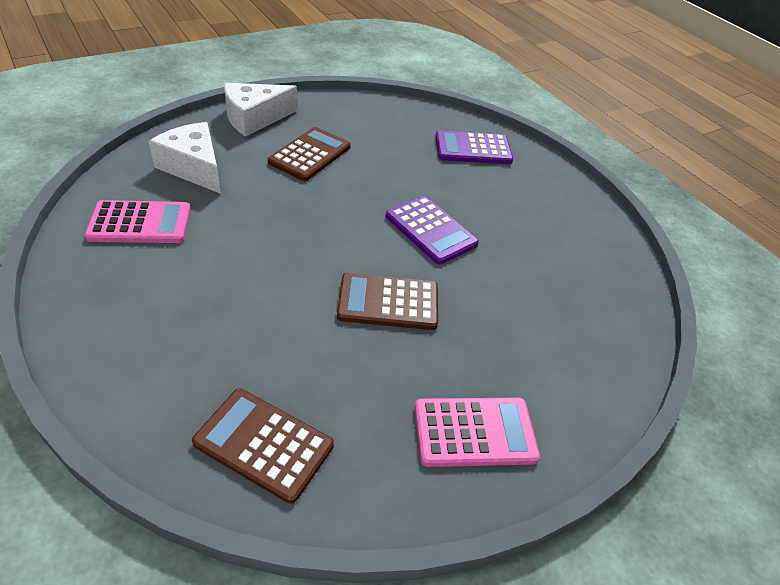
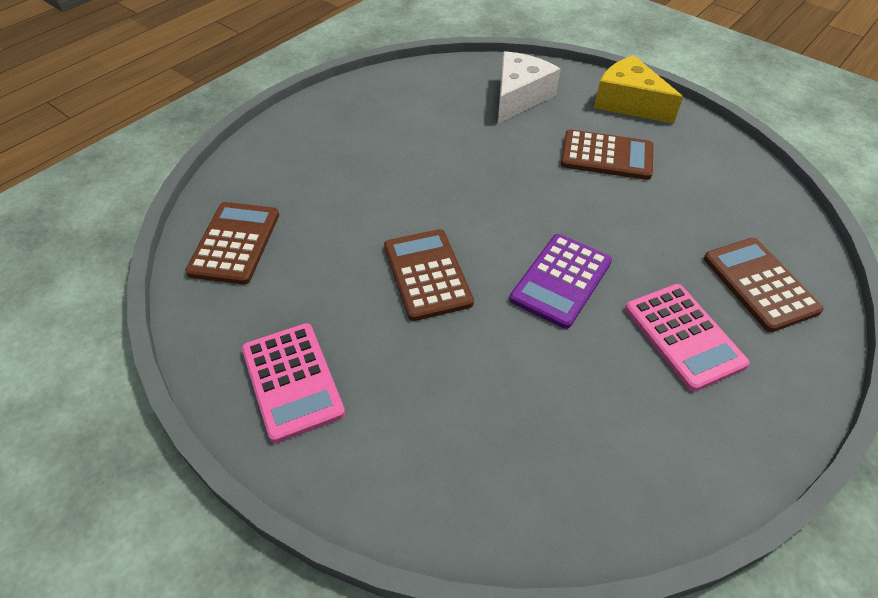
camera: 75 degrees right, 5 degrees up
(140, 223) = (427, 98): pink calculator -> pink calculator (684, 336)
(254, 118) = (628, 103): white cheese -> yellow cheese
(473, 149) = (760, 284): purple calculator -> brown calculator

